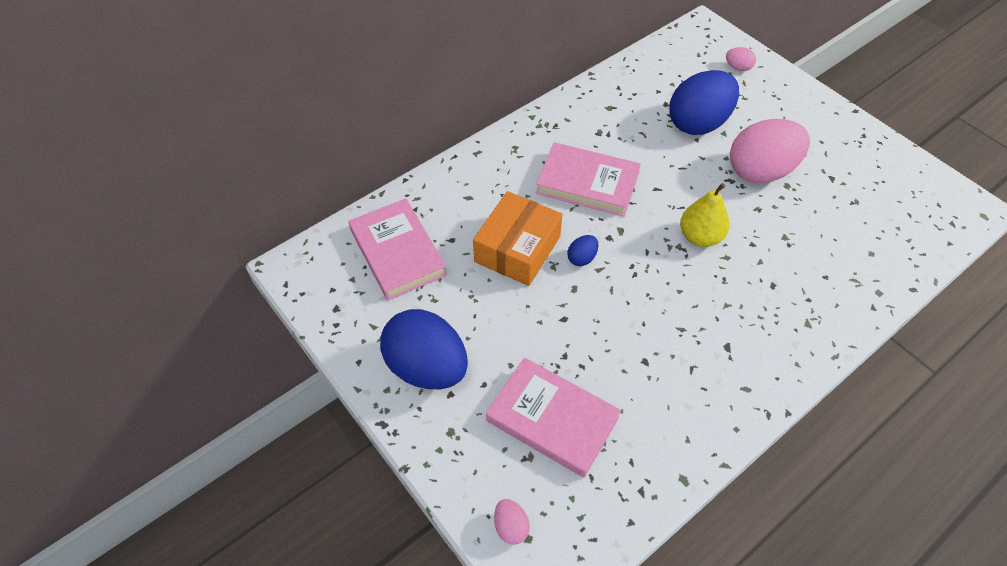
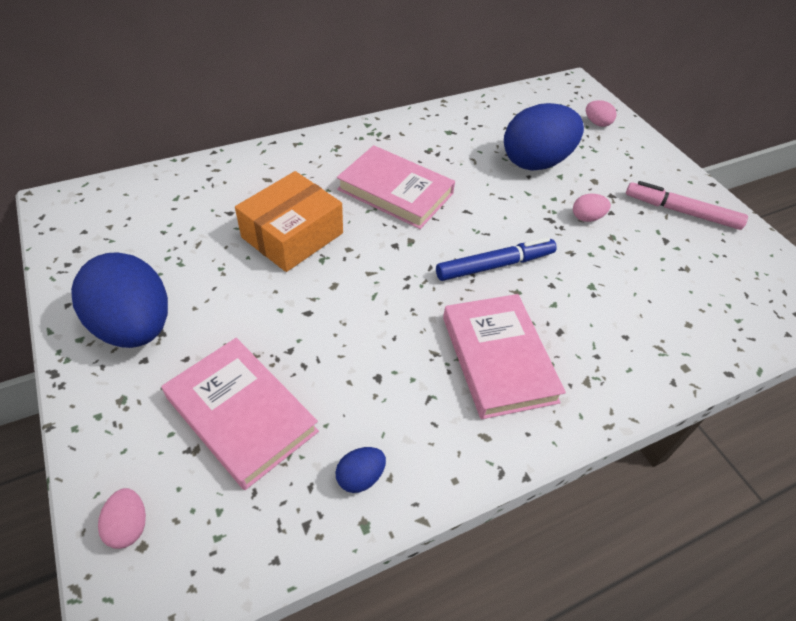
camera: 10 degrees right, 5 degrees down
(398, 252) = (169, 212): pink book -> pink book (498, 358)
(582, 258) = (356, 258): blue egg -> blue egg (360, 477)
(700, 237) = (495, 265): yellow pear -> blue marker
(760, 171) = (587, 218): pink egg -> pink egg, size x0.42
(837, 146) = (681, 212): none -> pink marker

